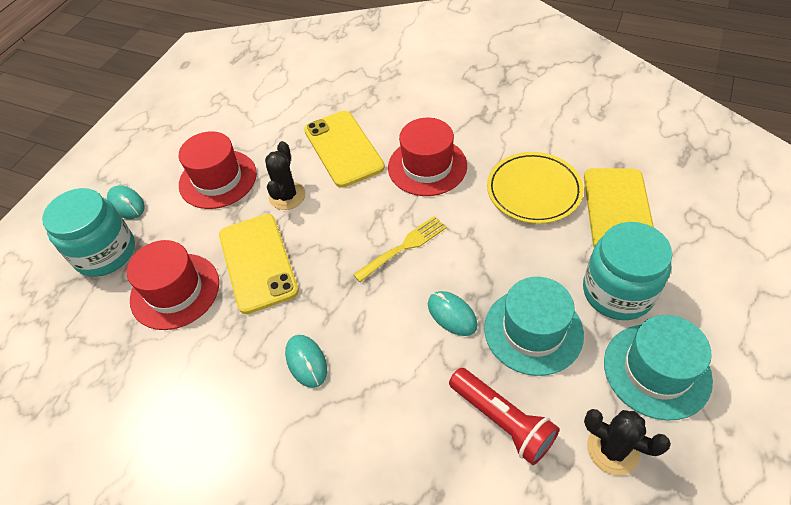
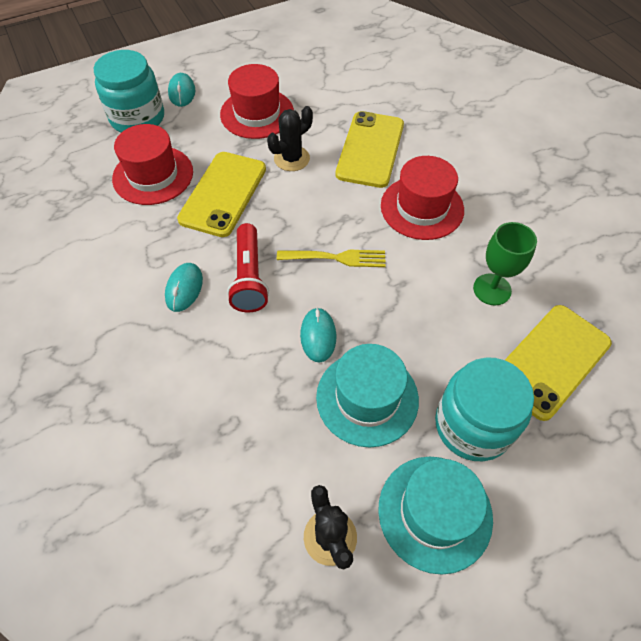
camera: 35 degrees right, 5 degrees up
(502, 420) = (271, 442): red flashlight -> red flashlight (249, 277)
(534, 190) = (492, 289): yellow plate -> green goblet

